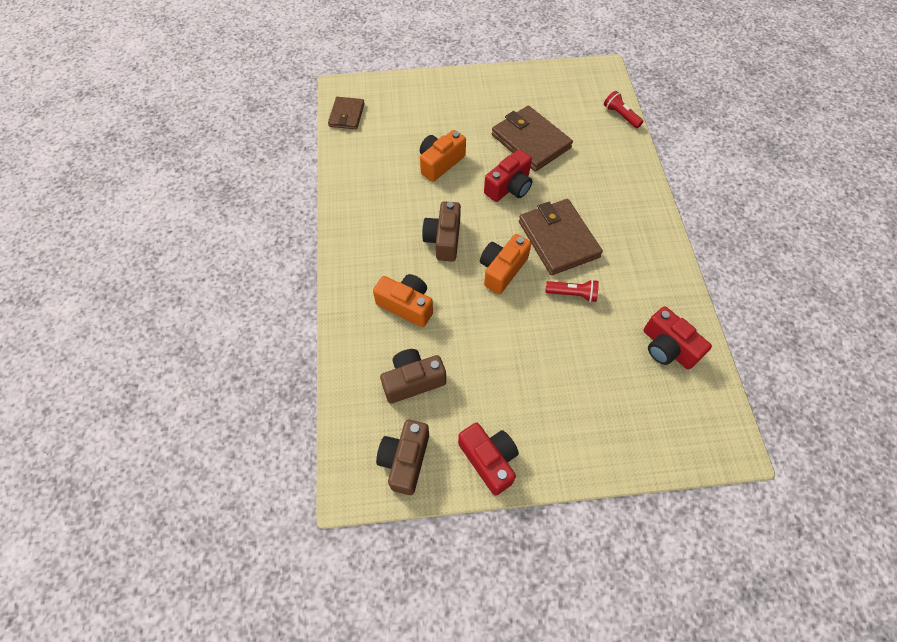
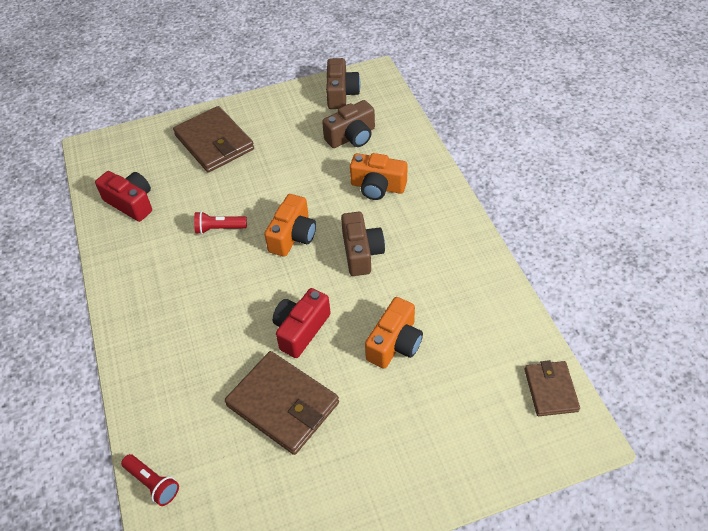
camera: 170 degrees right, 10 degrees down
(489, 460) = (279, 105): red camera -> none
(558, 239) = (237, 279): brown wallet -> brown wallet (214, 142)

